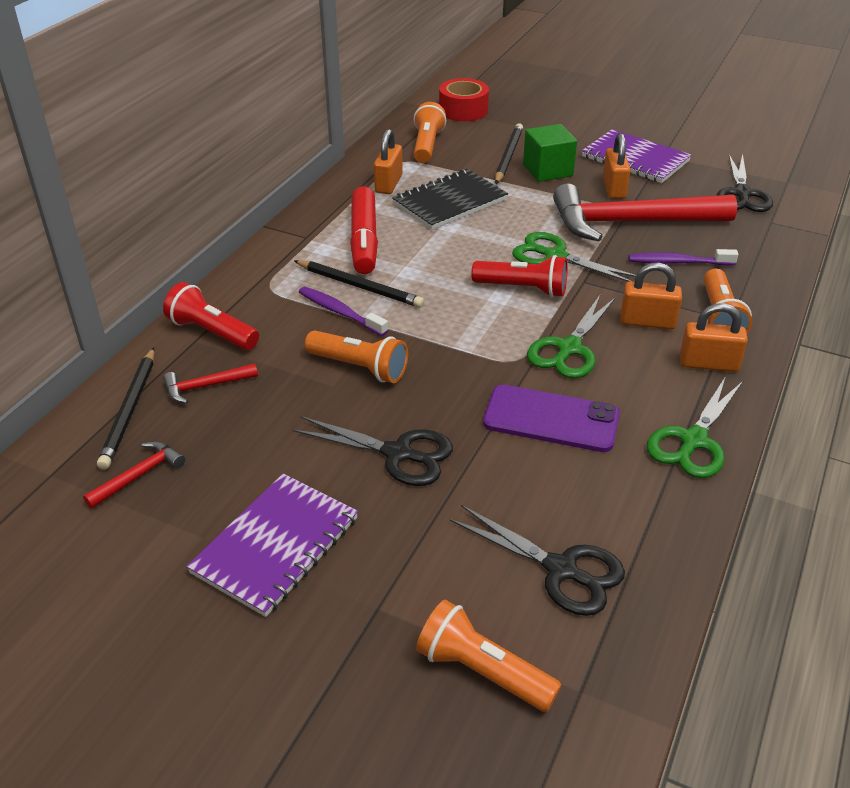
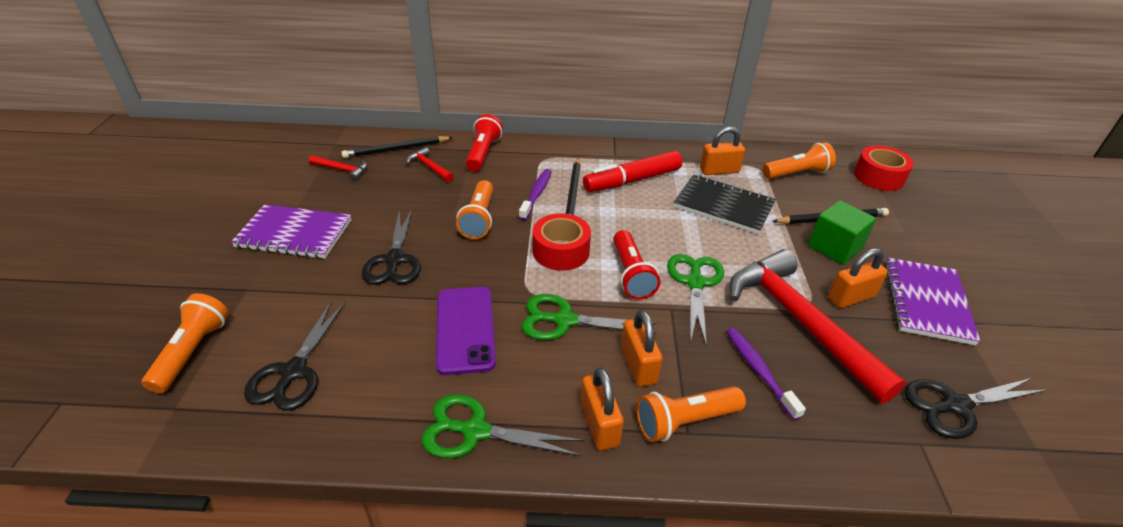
camera: 65 degrees right, 0 degrees up
(459, 322) = (561, 251): none -> red tape

